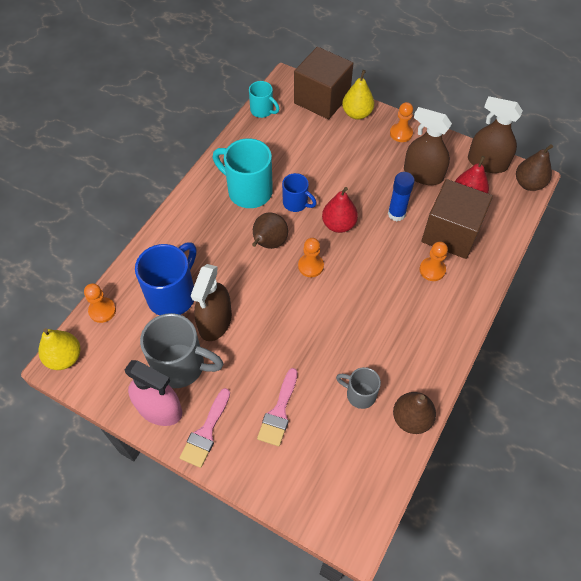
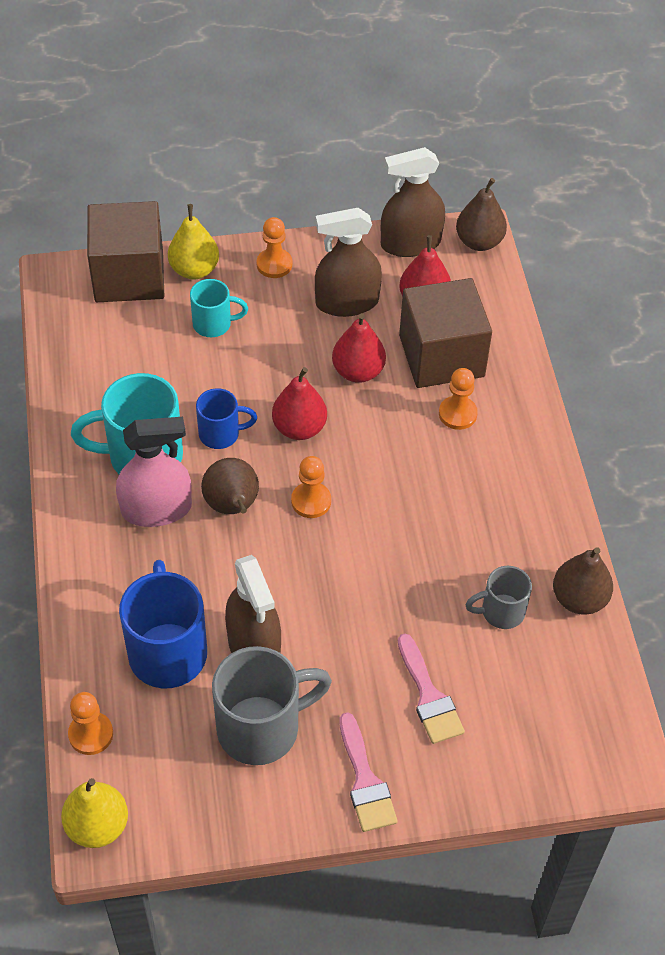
camera: 40 degrees left, 5 degrees down
(159, 408) = (282, 796): pink spray bottle -> pink spray bottle (156, 509)
(262, 111) = (61, 337): turquoise mug -> turquoise mug (213, 324)
(396, 214) = (358, 371): blue glue stick -> red pear

